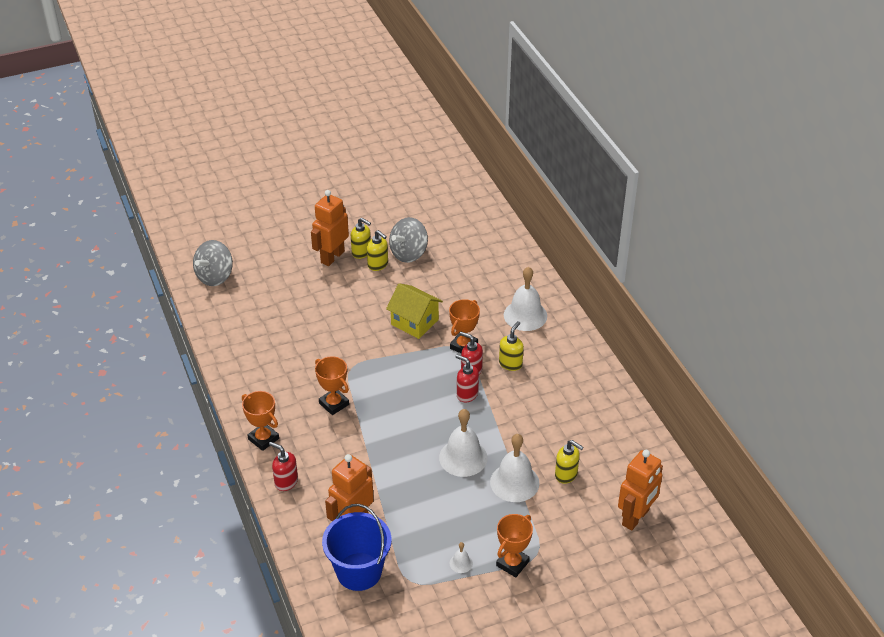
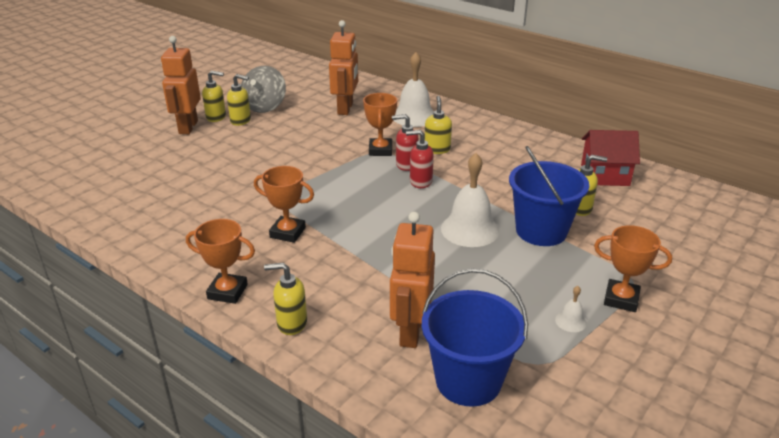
camera: 30 degrees left, 10 degrees down
(215, 276) = (60, 173): grey spinning top -> none
(286, 482) = (291, 323): red soap dispenser -> yellow soap dispenser
(414, 322) = (315, 148): yellow house -> none
(512, 563) = (621, 299): orange trophy -> orange trophy turned 75 degrees counterclockwise
(514, 482) = (541, 231): white bell -> blue bucket
(623, 450) = (604, 175): none -> red house
(636, 518) = (678, 217): orange robot -> orange robot (345, 108)

